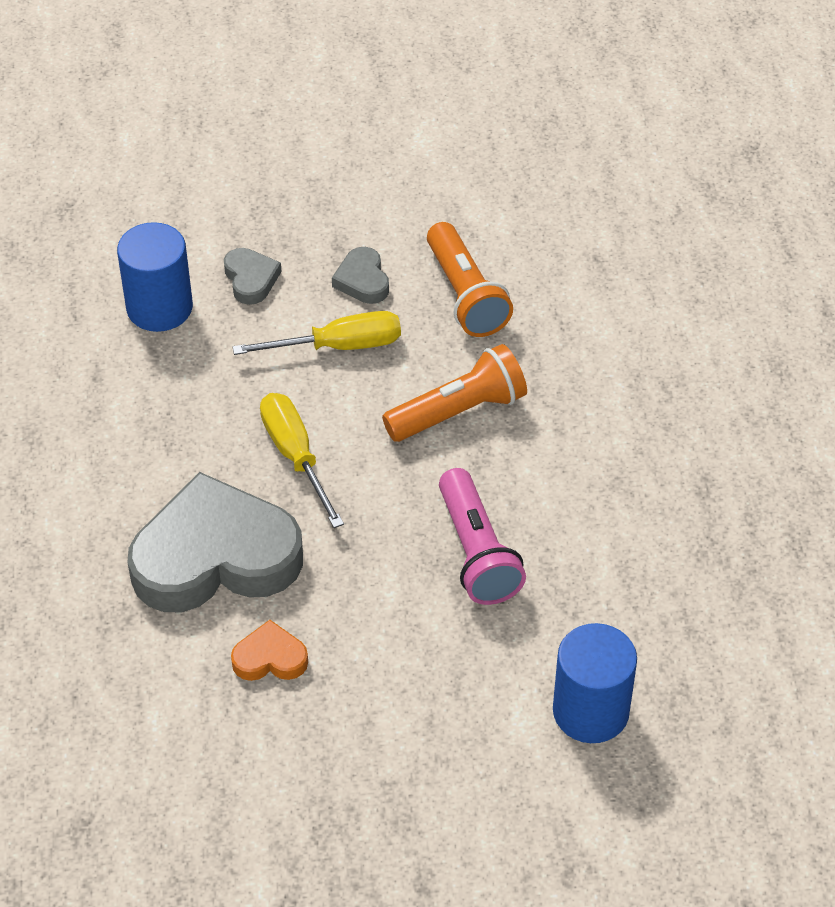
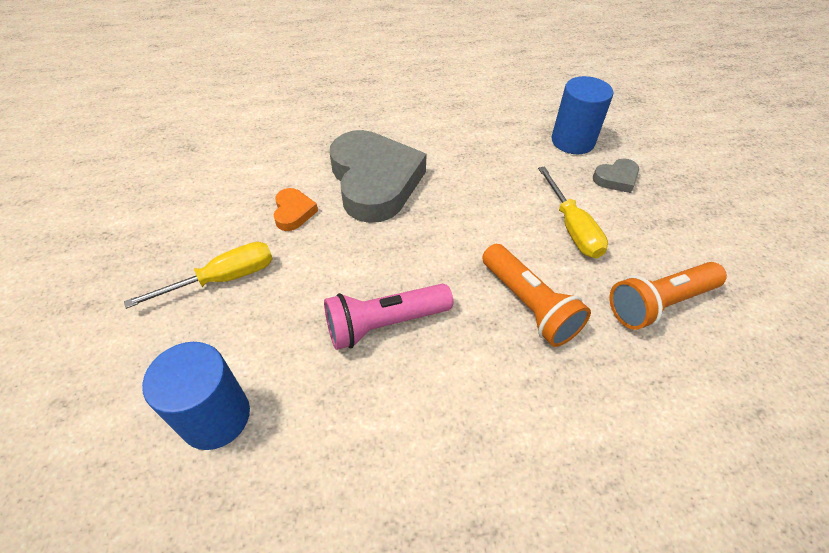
camera: 85 degrees right, 0 degrees up
(295, 456) = (463, 212): yellow screwdriver -> yellow screwdriver (223, 279)
(362, 280) = (643, 237): grey heart -> none

